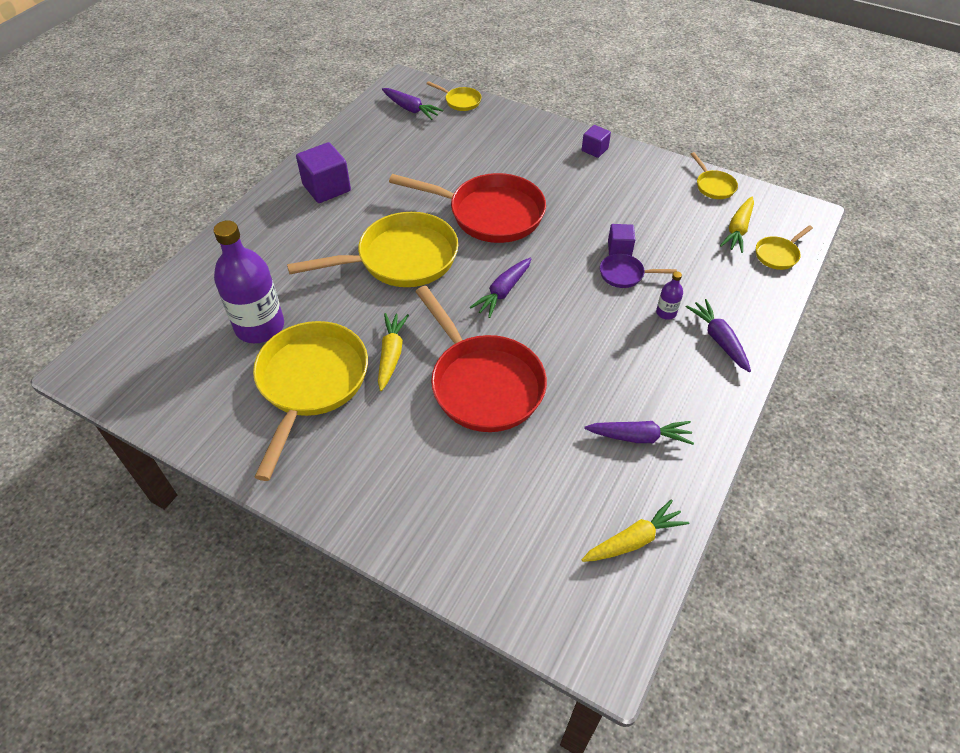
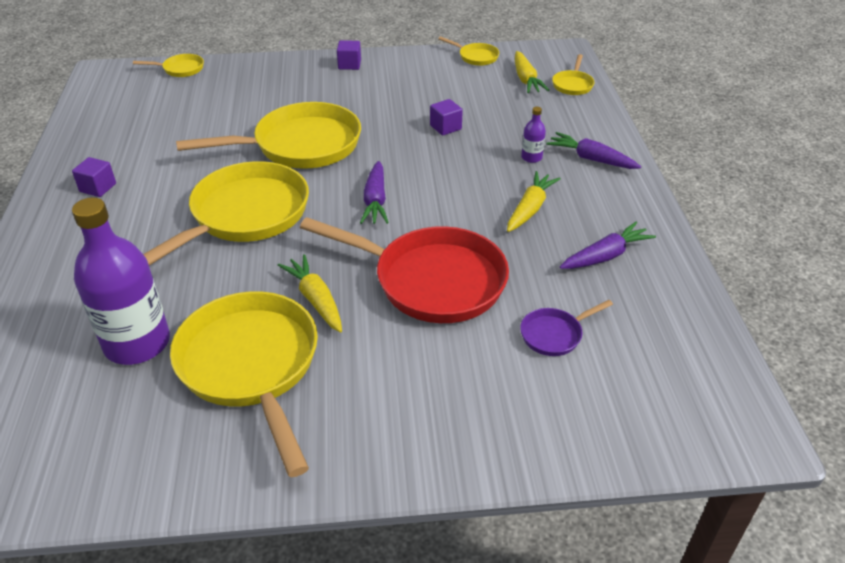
camera: 35 degrees left, 10 degrees down
(326, 188) = (98, 188): purple cube -> purple cube, size x0.57
(411, 109) = (132, 91): purple carrot -> none
(490, 214) = (300, 145): red pan -> yellow pan
(624, 274) = (469, 144): purple pan -> purple pan (554, 334)
(634, 540) = (682, 334): yellow carrot -> yellow carrot (530, 209)

